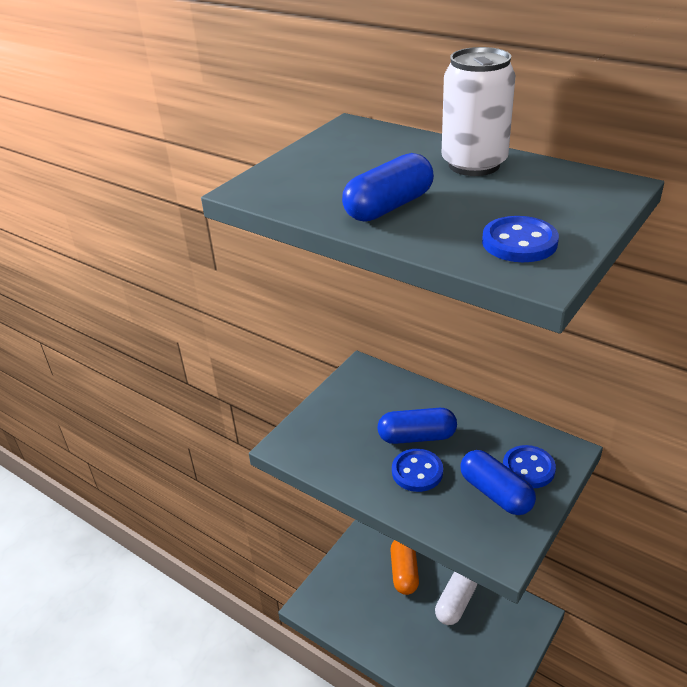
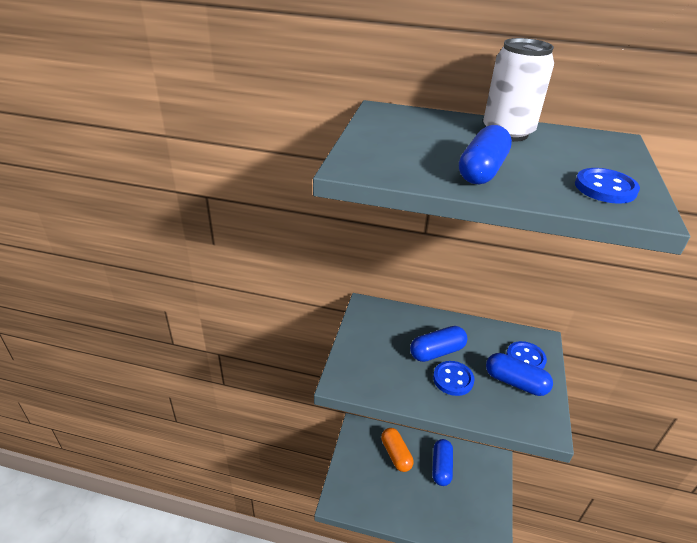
camera: 25 degrees left, 0 degrees up
(456, 603) = (441, 467): white capsule -> blue capsule

